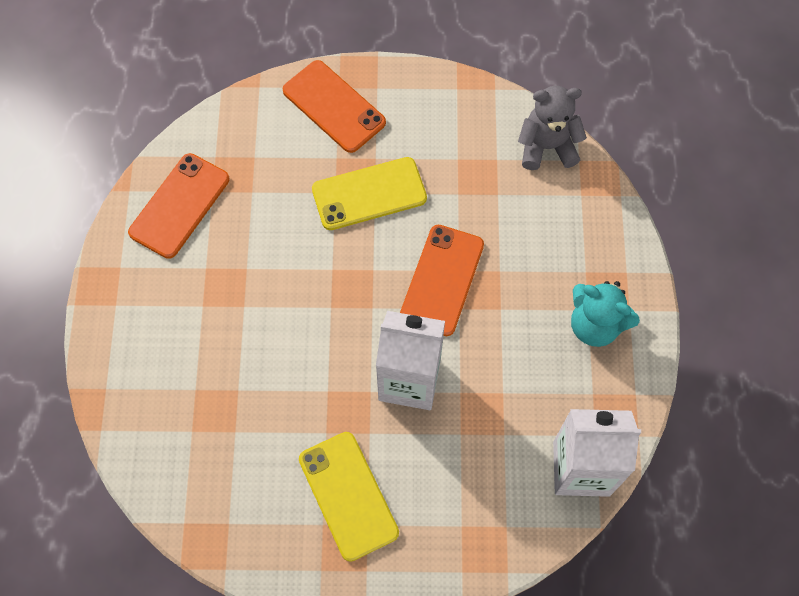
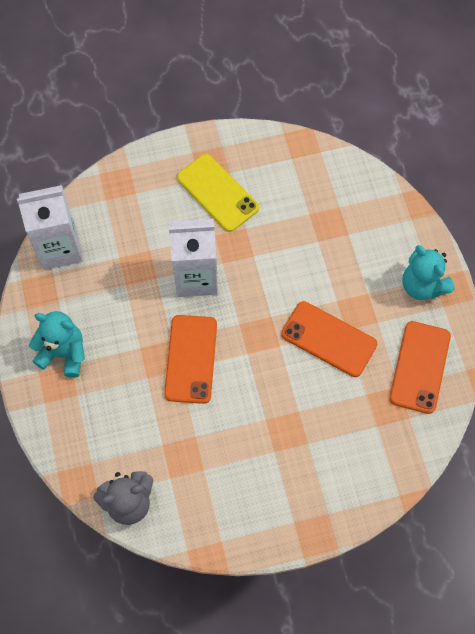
camera: 165 degrees right, 0 degrees up
(132, 298) = (422, 285): none -> turquoise teddy bear
(334, 106) = (326, 492): orange phone -> orange phone (328, 339)
(369, 194) = (270, 417): yellow phone -> none

